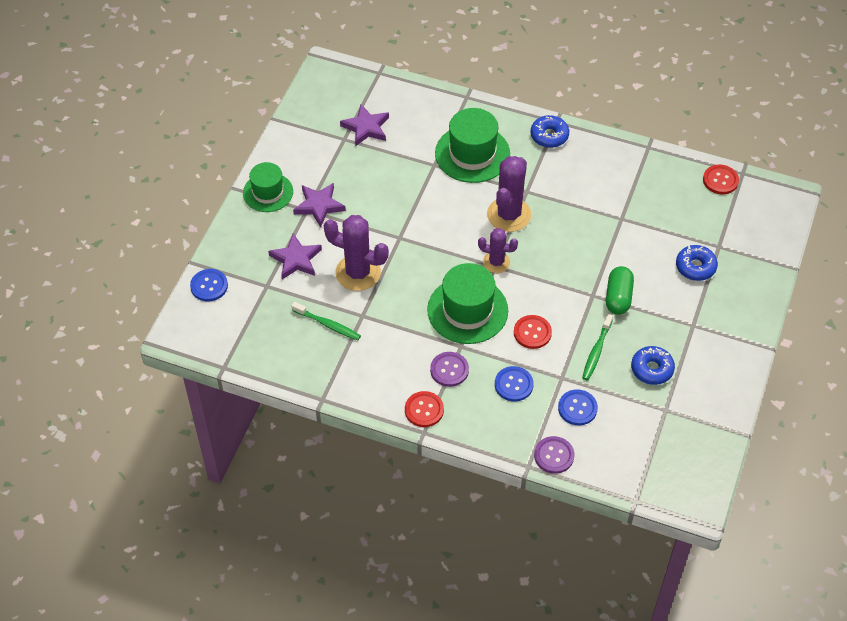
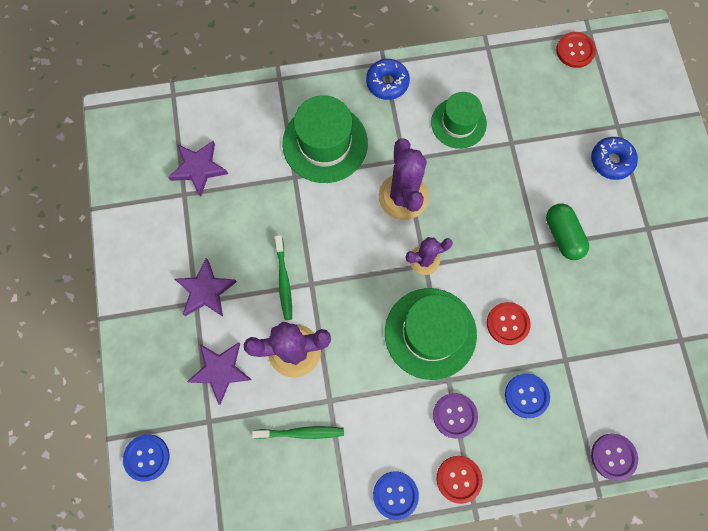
camera: 30 degrees left, 20 degrees up
(268, 192) = (141, 303): green hat -> green hat (458, 123)
(577, 408) = (602, 387): blue button -> blue button (395, 495)
(596, 351) = (580, 310): green toothbrush -> green toothbrush (284, 280)
(652, 369) = (642, 301): blue donut -> none

